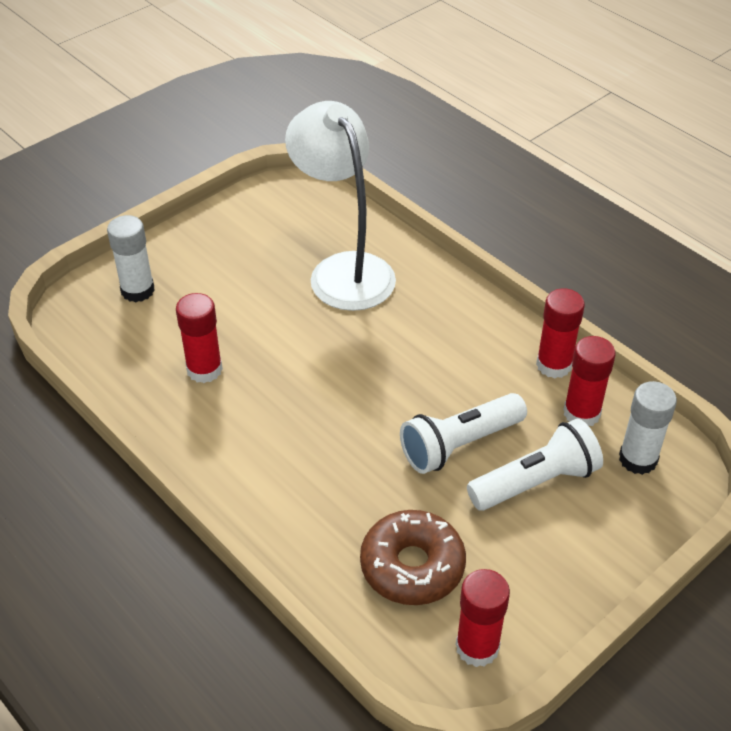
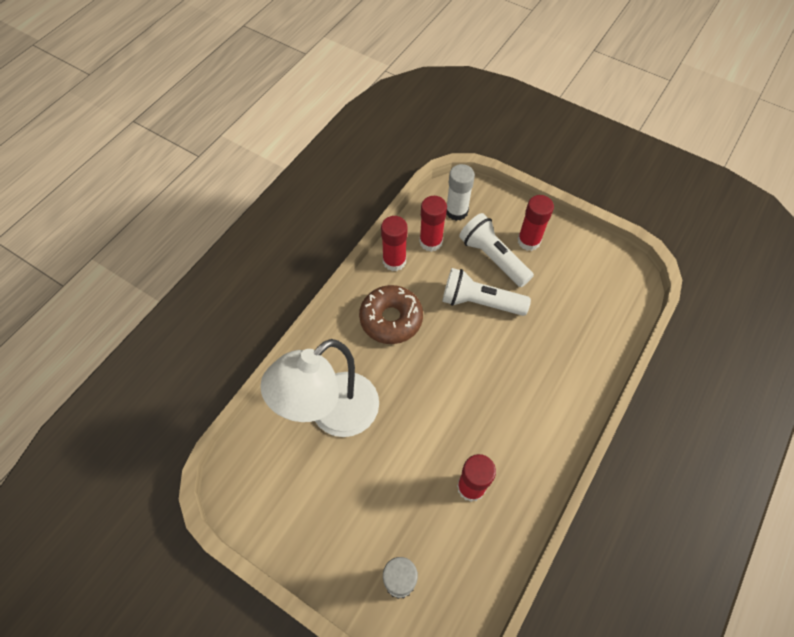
camera: 105 degrees left, 15 degrees up
(412, 566) = (578, 309): brown donut -> brown donut (391, 319)
(459, 444) = (480, 302): white flashlight -> white flashlight turned 150 degrees clockwise
(477, 647) = (613, 268): red glue stick -> red glue stick (529, 241)

